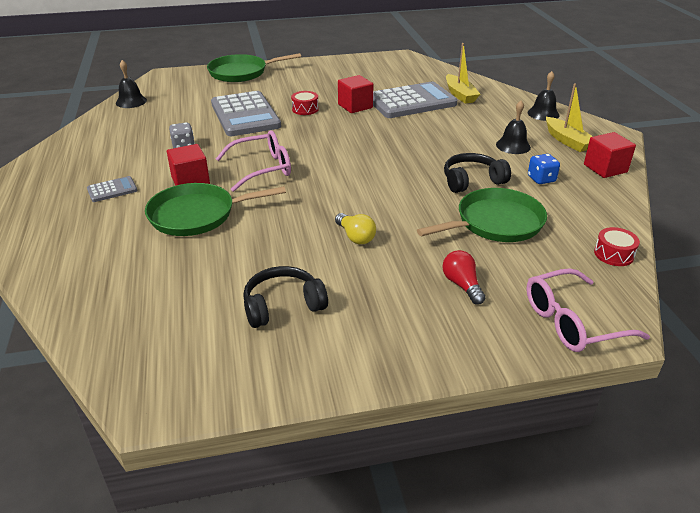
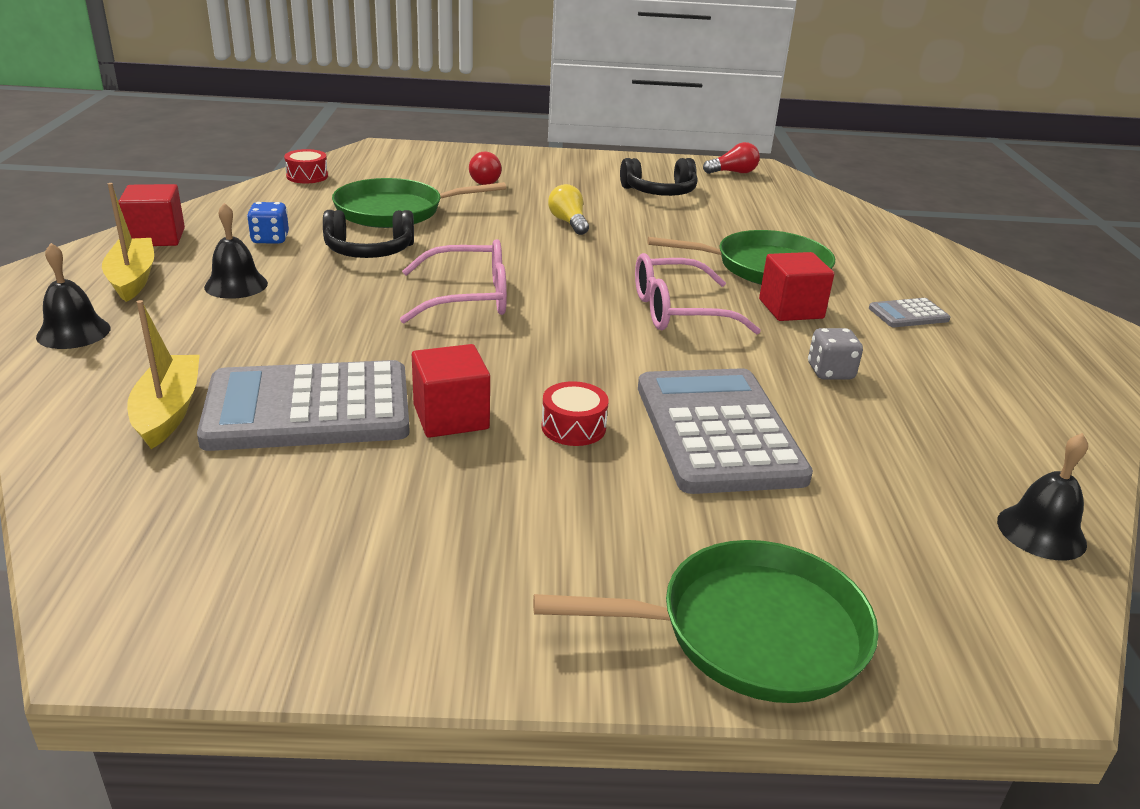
camera: 170 degrees left, 5 degrees down
(193, 377) = (733, 172): none -> red light bulb
(572, 322) = (413, 154): pink glasses -> pink glasses (469, 298)

